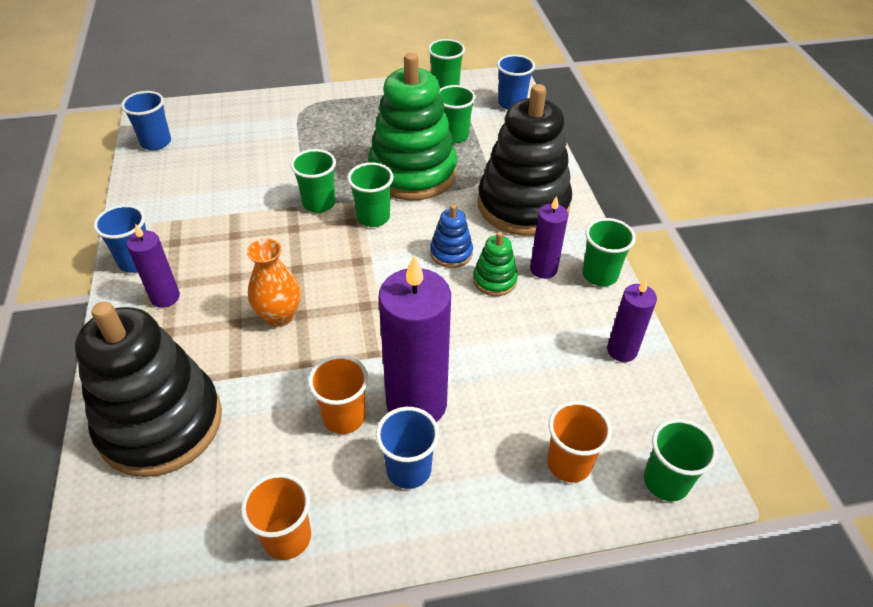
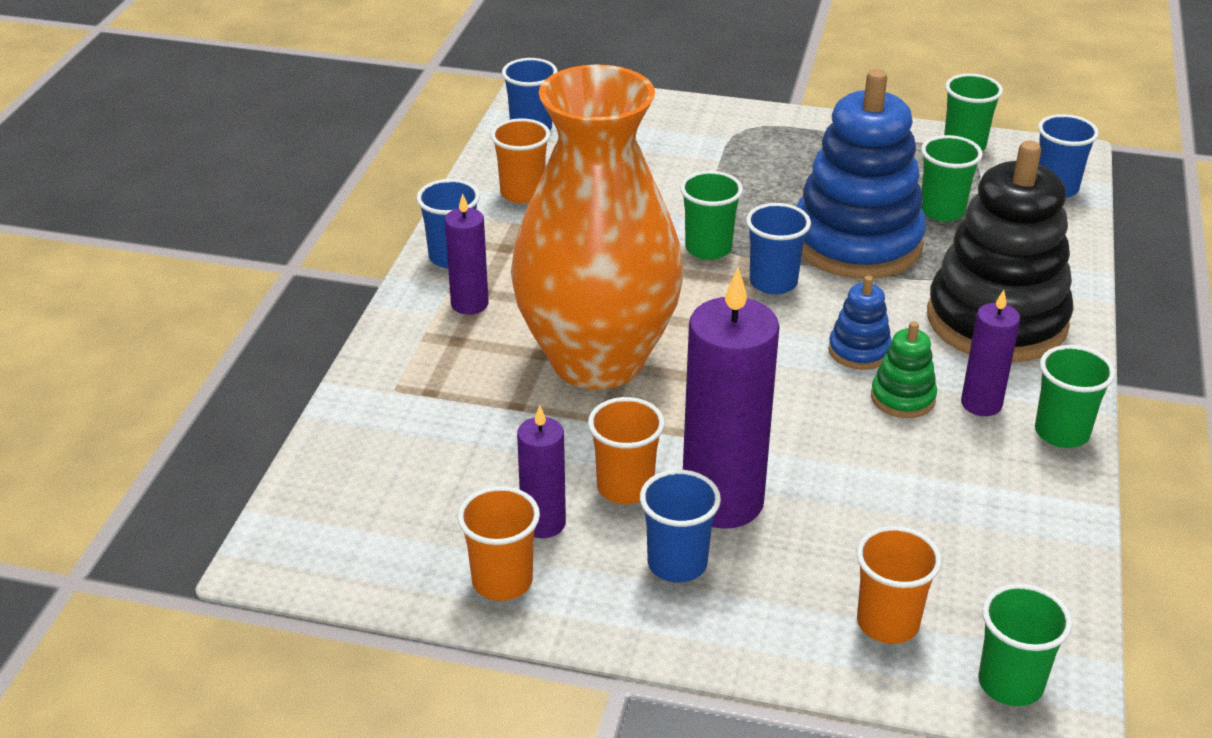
camera: 25 degrees right, 10 degrees down
(160, 423) = (410, 430): black stacking toy -> none
(169, 195) = (522, 193): none -> orange cup
(279, 316) = (597, 360): orange vase -> orange vase, size x2.44
(373, 217) = (773, 282): green cup -> blue cup
(413, 173) = (856, 243): green stacking toy -> blue stacking toy
(622, 350) = (1039, 527): purple candle -> purple candle (543, 523)

